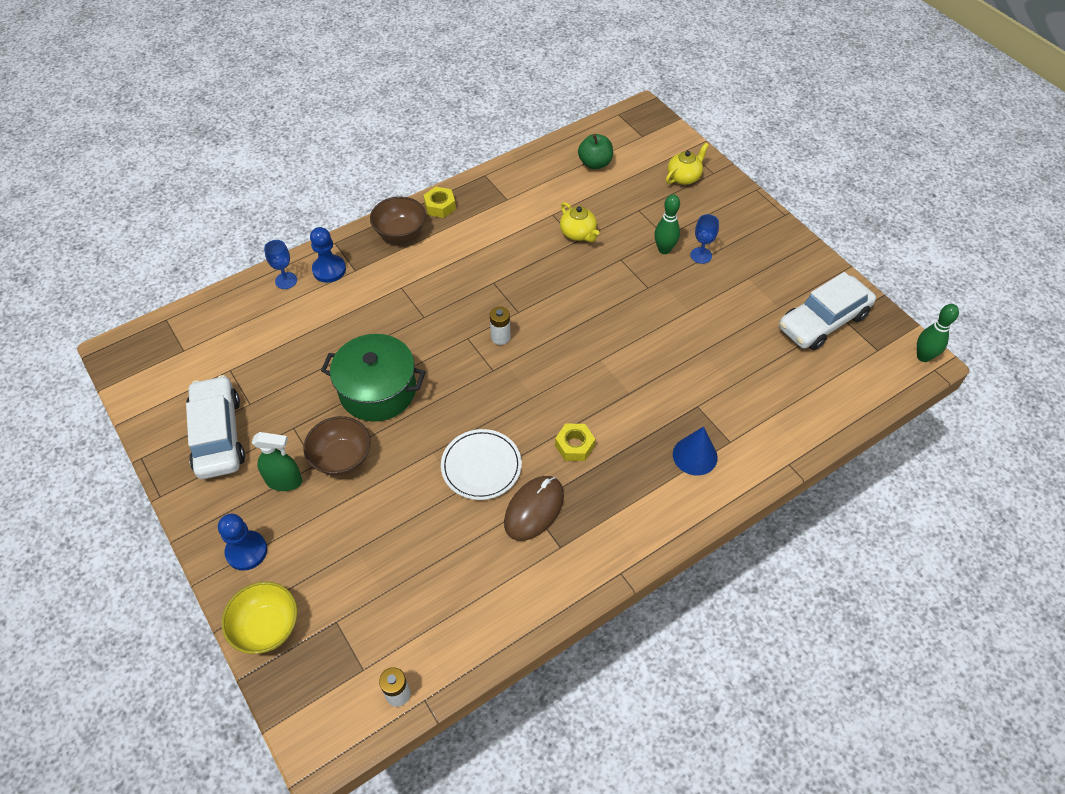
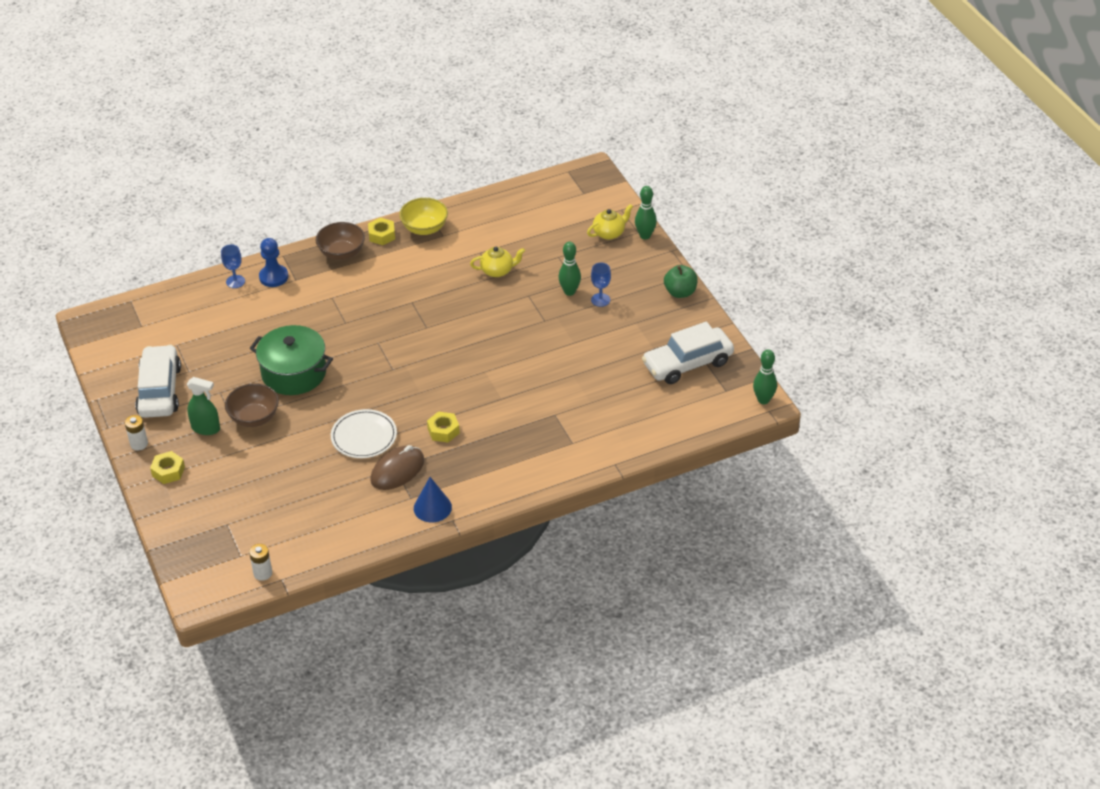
camera: 10 degrees right, 10 degrees down
(246, 551) = (168, 471): blue pawn -> yellow nut
(267, 627) = (175, 521): yellow bowl -> yellow bowl (424, 228)
(500, 337) = (406, 345): white battery -> white battery (139, 444)
(578, 234) = (498, 271): yellow teapot -> yellow teapot turned 75 degrees counterclockwise
(595, 163) = (532, 213): green apple -> green apple (680, 292)
(695, 455) = (539, 449): blue cone -> blue cone (432, 507)
(722, 176) = (645, 235): none -> green bowling pin

